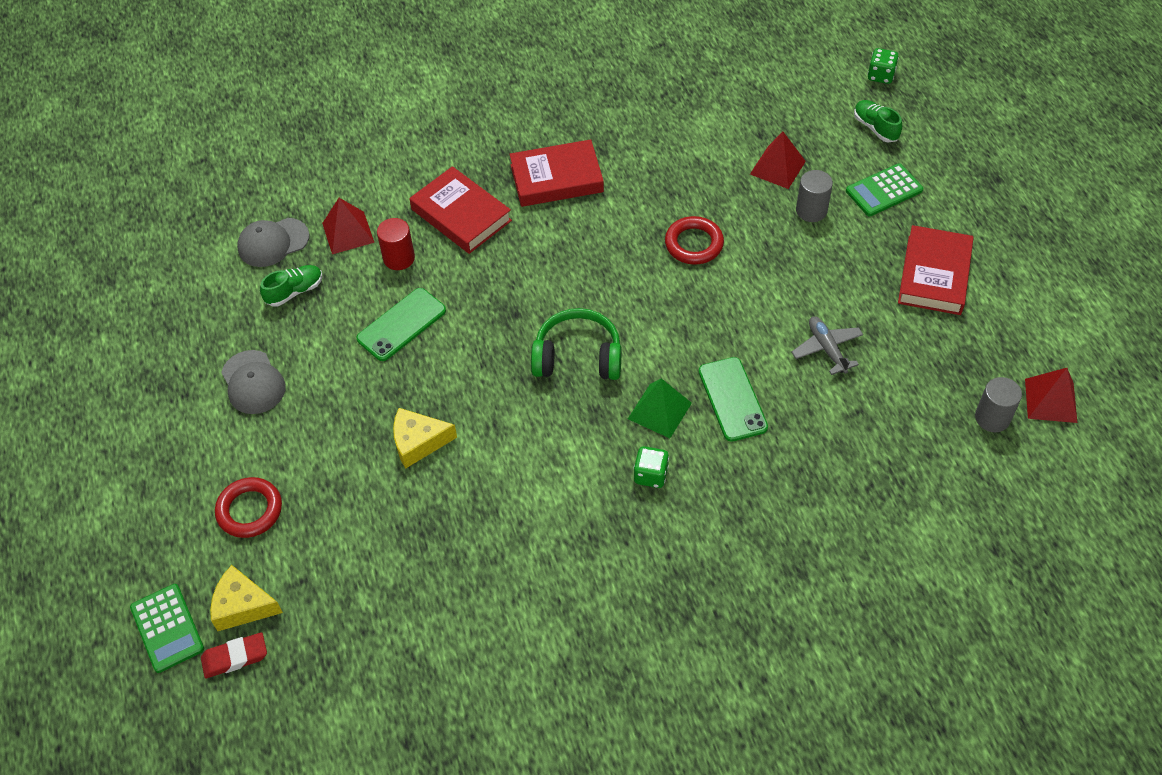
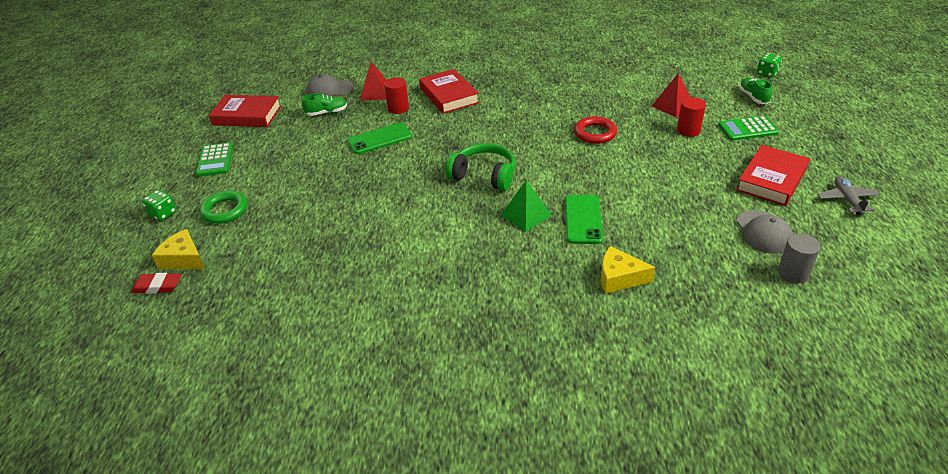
camera: 20 degrees right, 15 degrees down
(167, 628) = (130, 260): green calculator -> green calculator (215, 160)
(250, 510) = (225, 210): red ring -> green ring
(253, 382) = (272, 149): grey cap -> grey cap (763, 232)
(418, 442) = (352, 198): yellow cheese -> yellow cheese (619, 278)
(556, 178) = (519, 88): red book -> red book (247, 115)
(650, 475) = (500, 250): green dice -> green dice (163, 214)
(811, 210) = (688, 130): grey cylinder -> red cylinder
(827, 349) = (669, 205): grey plane -> grey plane (847, 200)
(1050, 400) = (849, 273): red pyramid -> none

